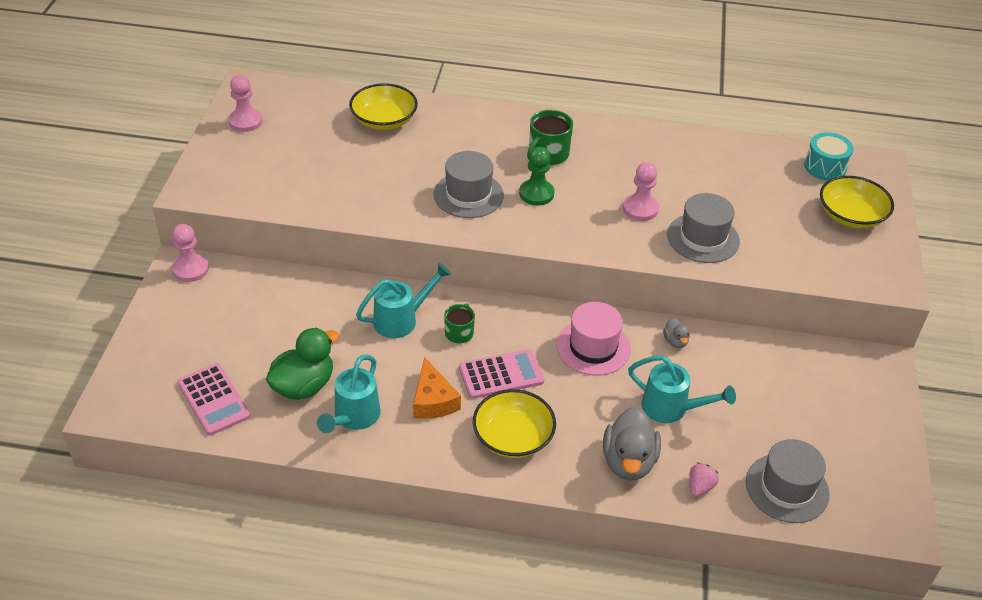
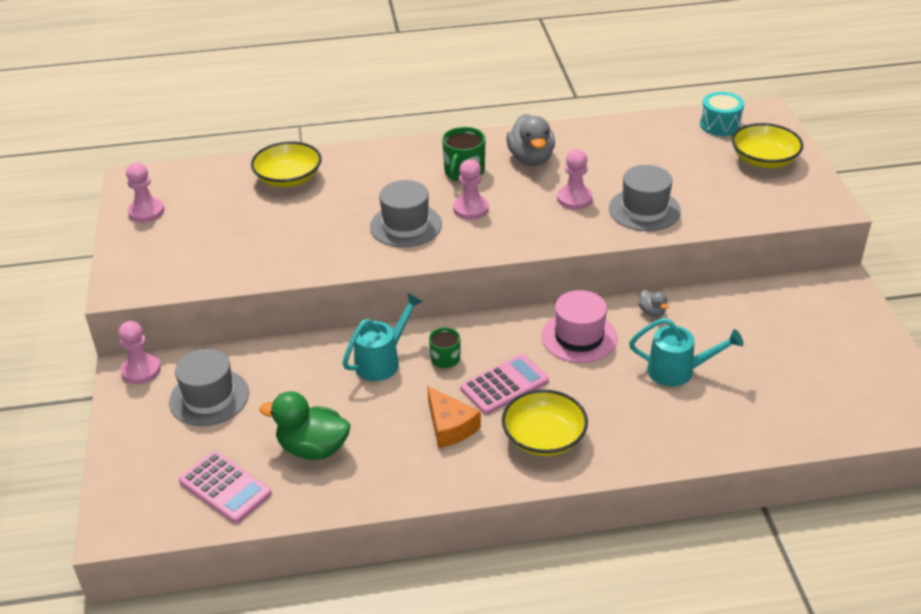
camera: 15 degrees left, 5 degrees down
(303, 386) = (313, 448): green duck -> green duck turned 105 degrees counterclockwise
(354, 417) = (378, 464): turquoise watering can -> none
(536, 194) = (471, 209): green pawn -> pink pawn
(628, 461) = (663, 429): grey duck -> grey duck (531, 159)
(700, 487) = (739, 432): pink strawberry -> none
(787, 488) = (815, 411): grey hat -> grey hat (209, 397)

